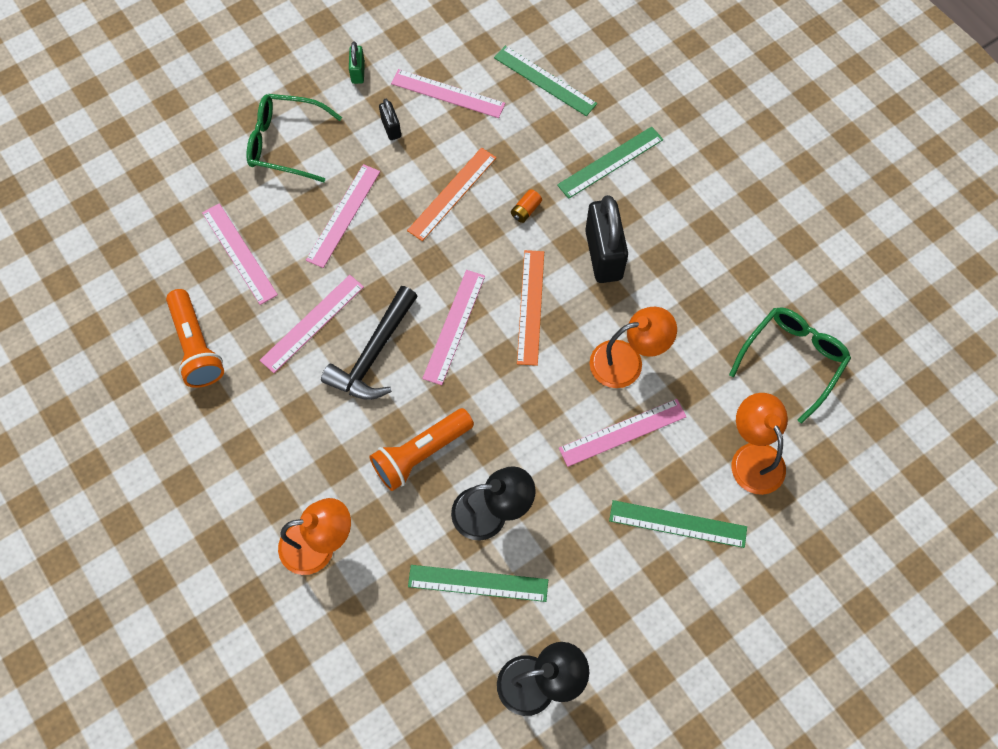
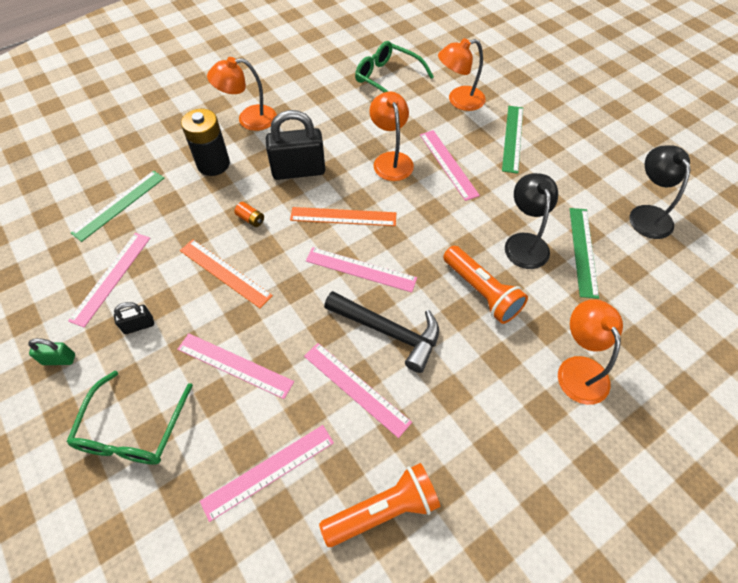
camera: 90 degrees left, 10 degrees down
(610, 162) = (213, 164): green ruler -> black battery
(693, 191) = (249, 119): none -> orange lamp

